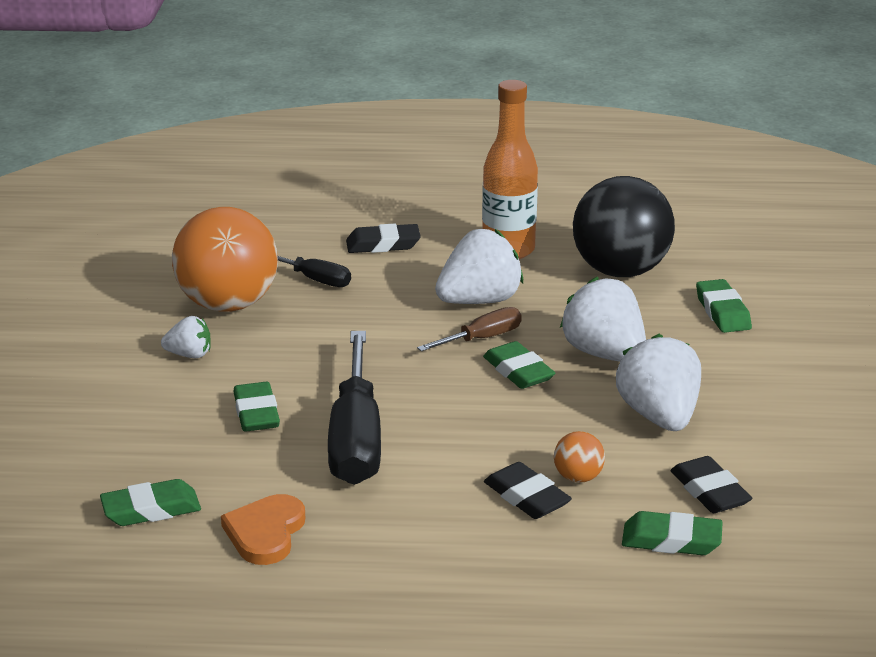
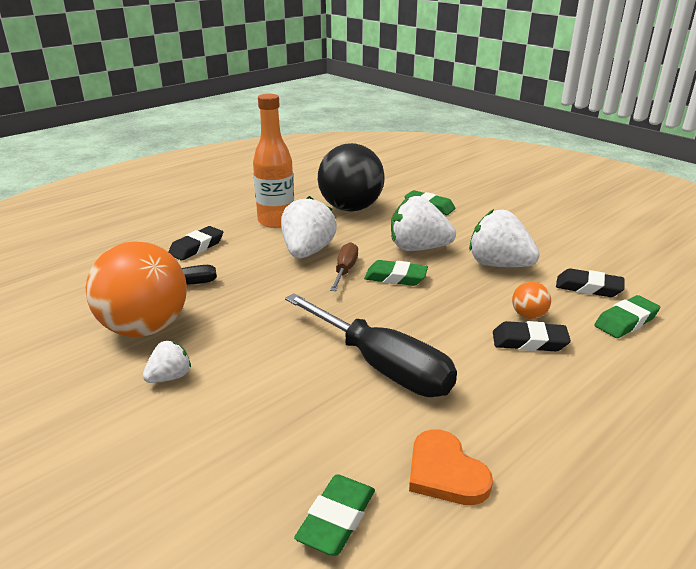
camera: 45 degrees left, 0 degrees up
(256, 413) = (289, 389): green eraser -> none

